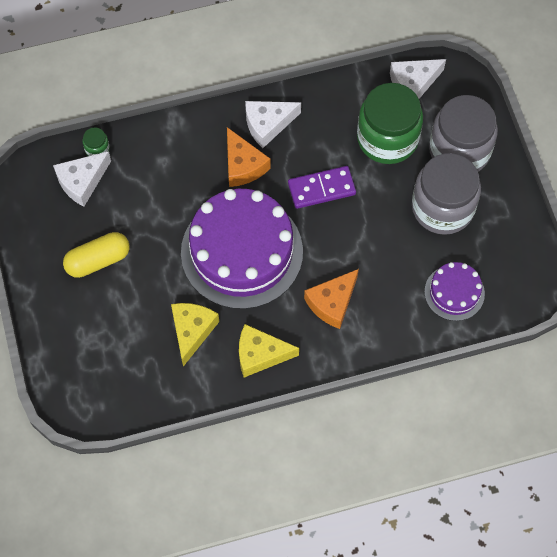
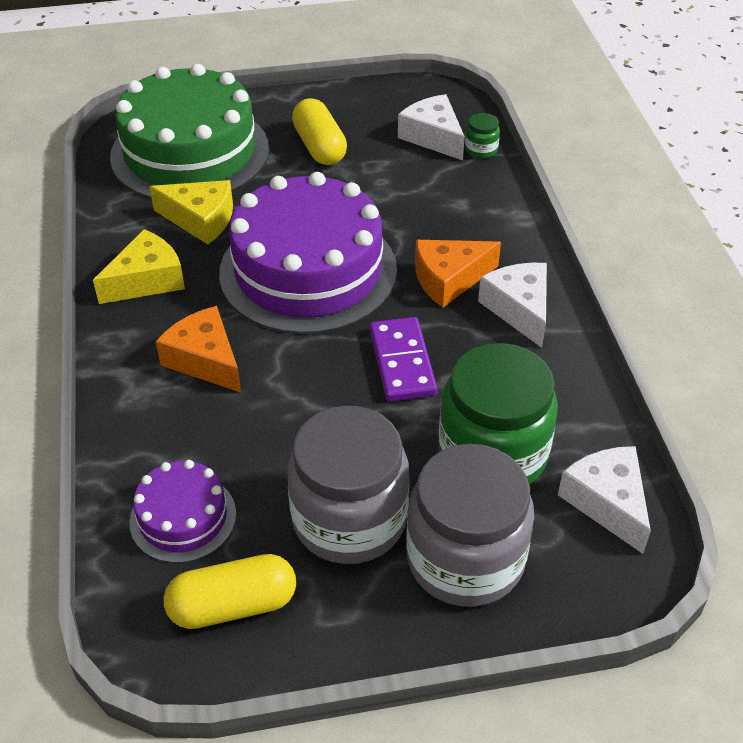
camera: 95 degrees right, 20 degrees down
(109, 354) = (190, 152): none -> green cake
(260, 354) = (147, 280): yellow cheese -> yellow cheese turned 45 degrees clockwise
(505, 257) = (233, 606): none -> yellow capsule

